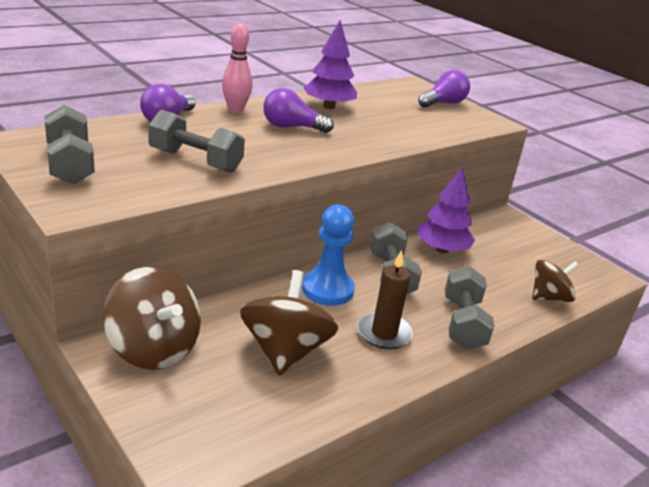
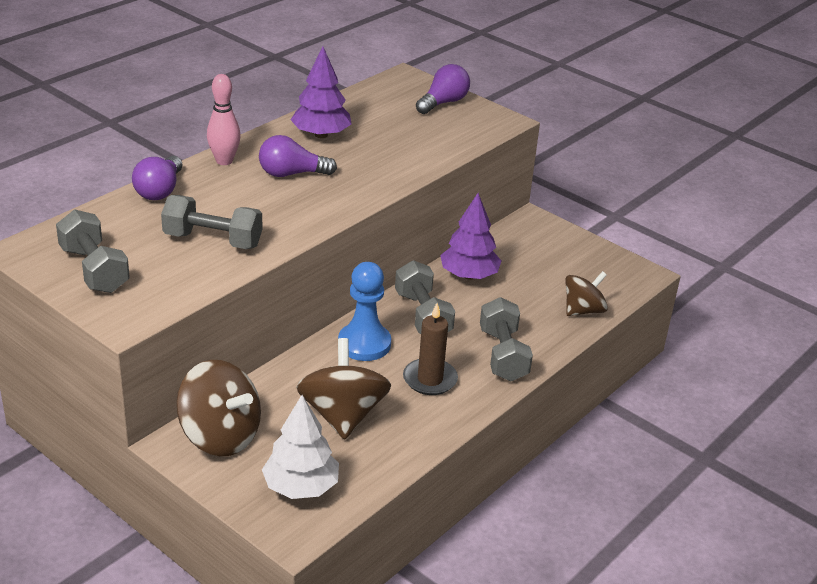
camera: 10 degrees left, 5 degrees up
(215, 417) = (301, 487): none -> white tree

